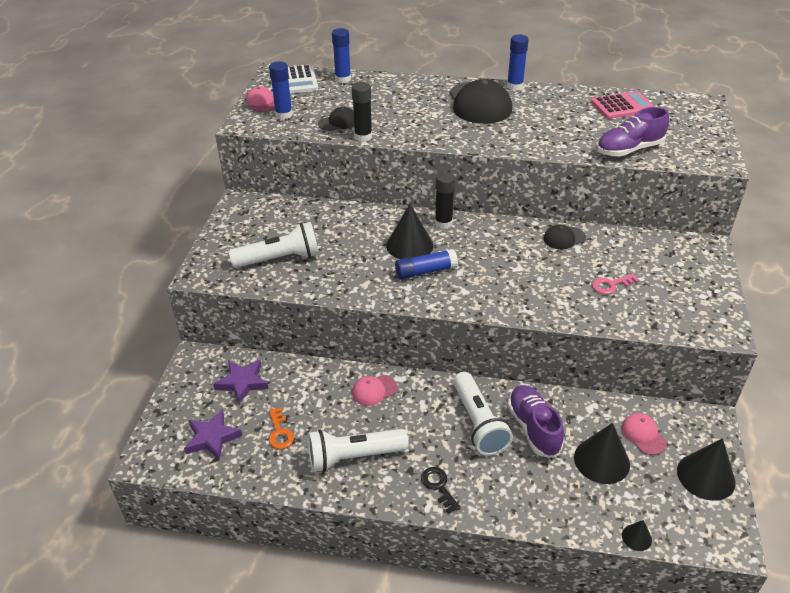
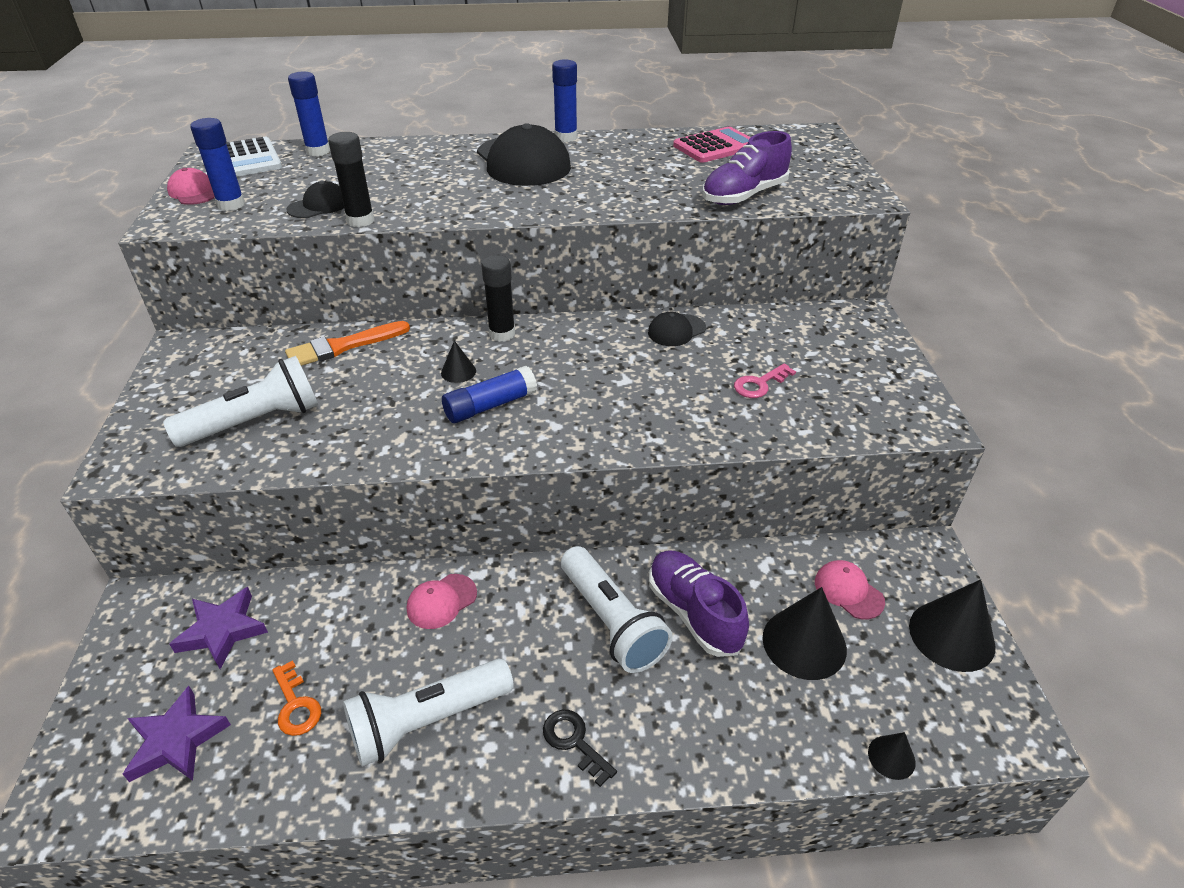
camera: 15 degrees left, 0 degrees up
(339, 217) = (343, 346): none -> orange brush
(409, 245) = (458, 372): black cone -> black cone, size x0.49

